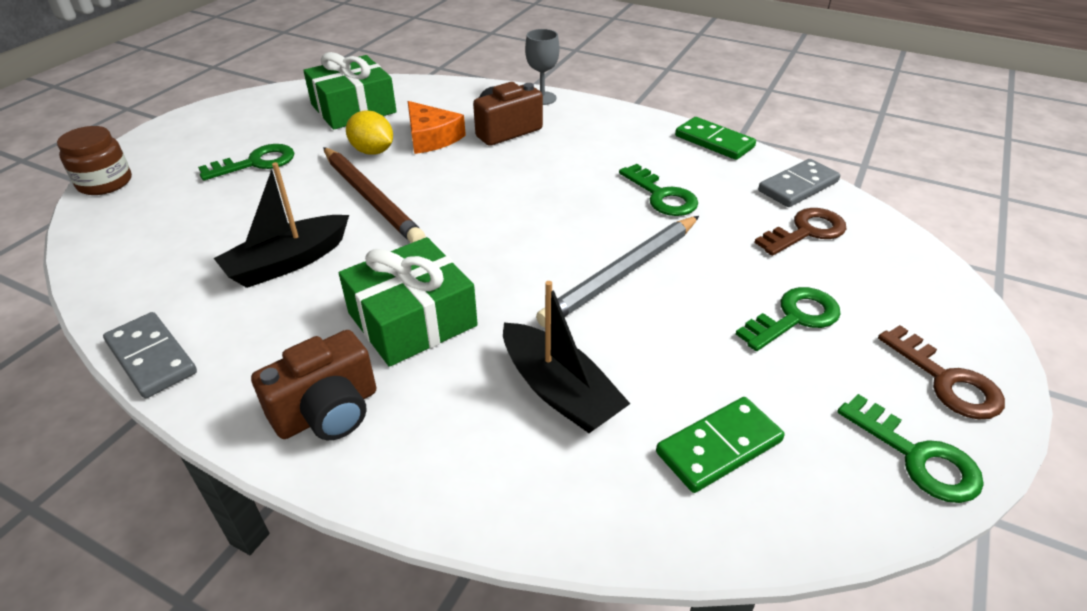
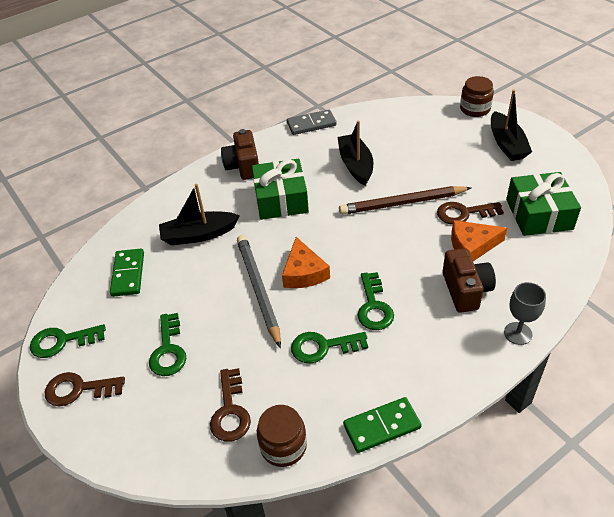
camera: 120 degrees right, 5 degrees up
(206, 145) = (506, 144): none -> black boat
(256, 163) = (472, 162): green key -> green key (374, 306)
(373, 151) = (464, 213): yellow lemon -> brown key
(560, 244) = (304, 272): none -> orange cheese
(798, 186) = (283, 446): grey domino -> brown jar

